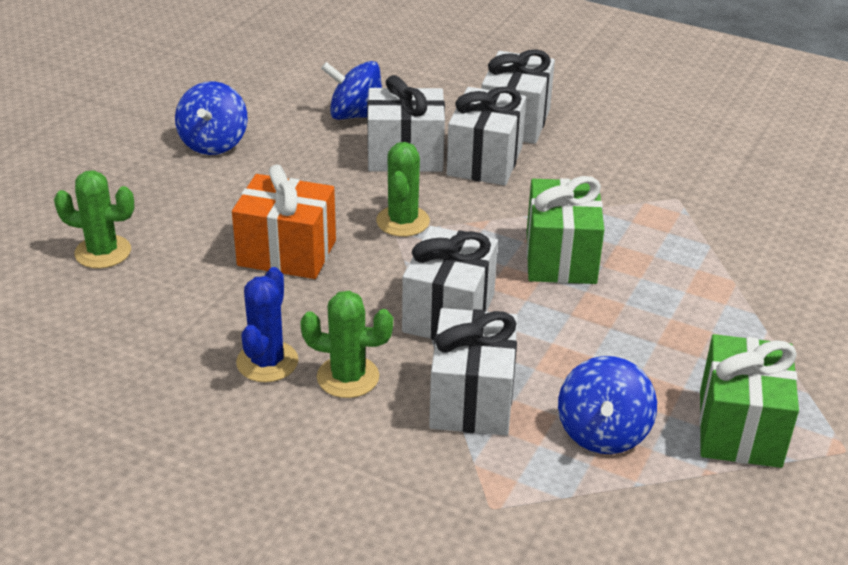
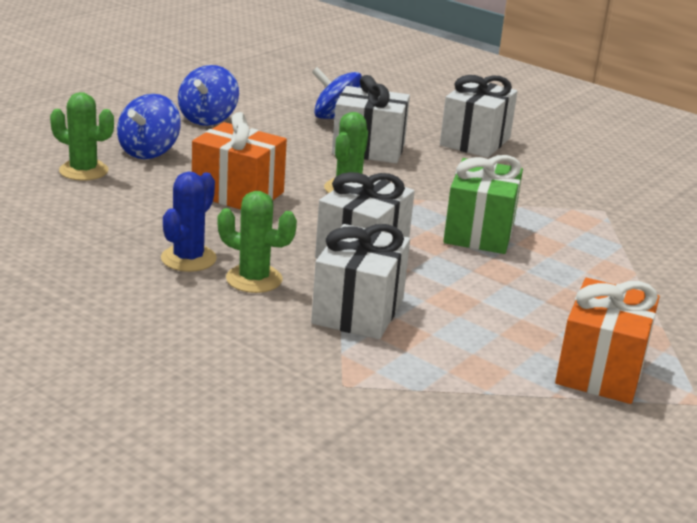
camera: 10 degrees right, 10 degrees down
(484, 161) = (437, 162): white gift -> none
(603, 432) = (469, 352): blue spinning top -> blue spinning top (149, 152)
(739, 428) = (600, 370): green gift -> orange gift

